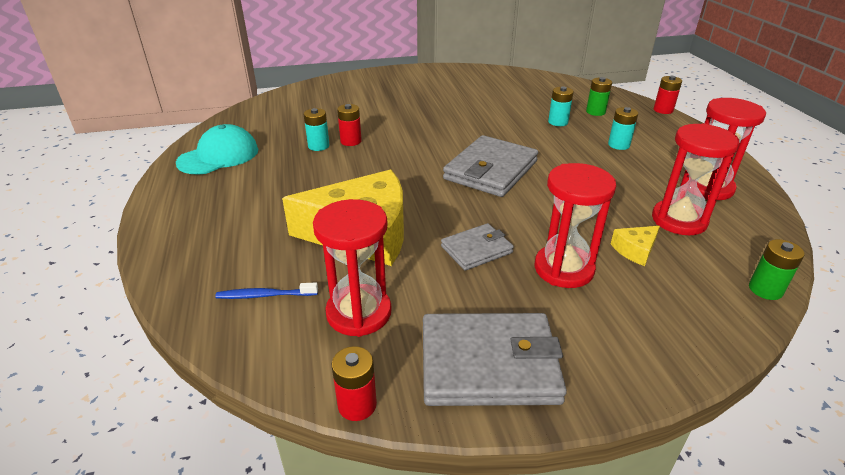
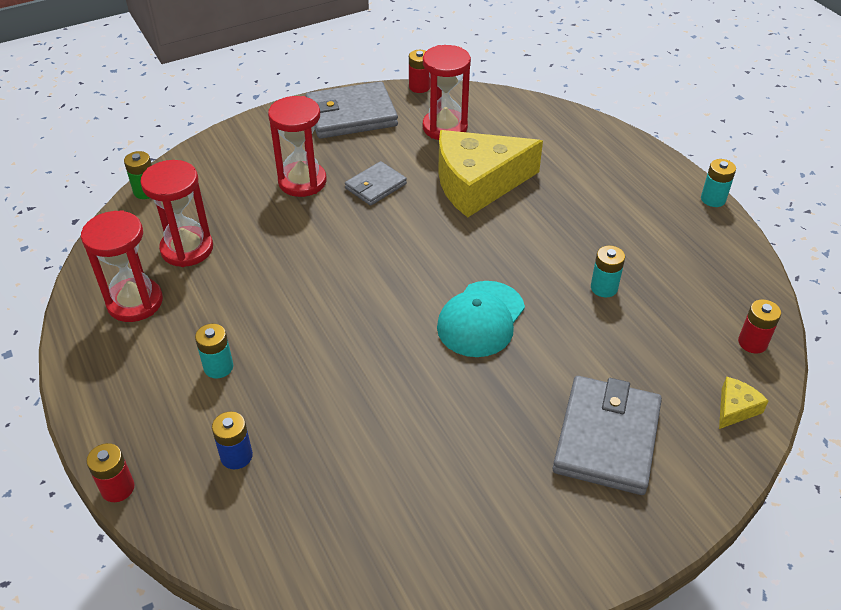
camera: 165 degrees right, 10 degrees up
(219, 156) = (700, 249): turquoise cap -> turquoise cap (481, 319)
(265, 295) = (516, 127): blue toothbrush -> none
(351, 141) = (571, 304): red battery -> red battery (752, 343)
(491, 170) = (382, 284): grey wallet -> grey wallet (606, 438)
(558, 122) = (300, 410): turquoise battery -> turquoise battery (713, 199)
(595, 112) = (236, 456): green battery -> blue battery
(635, 250) = (239, 208): yellow cheese -> yellow cheese (735, 408)

